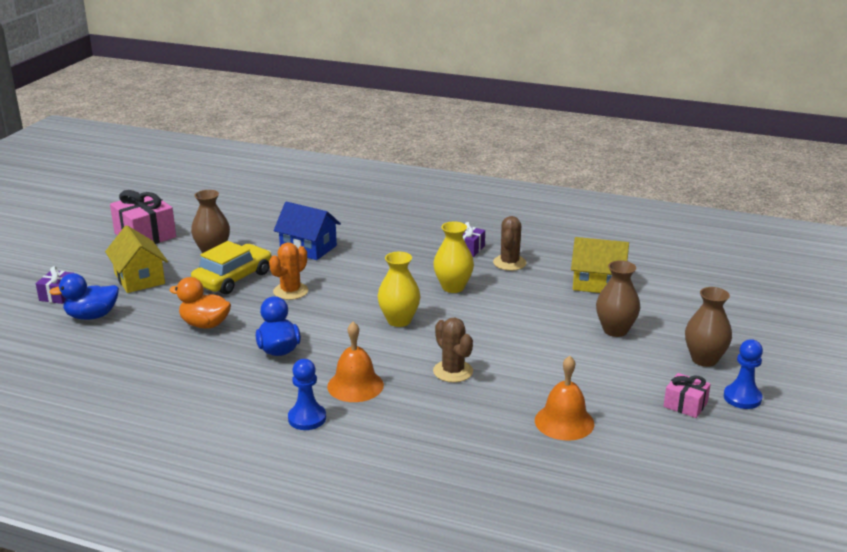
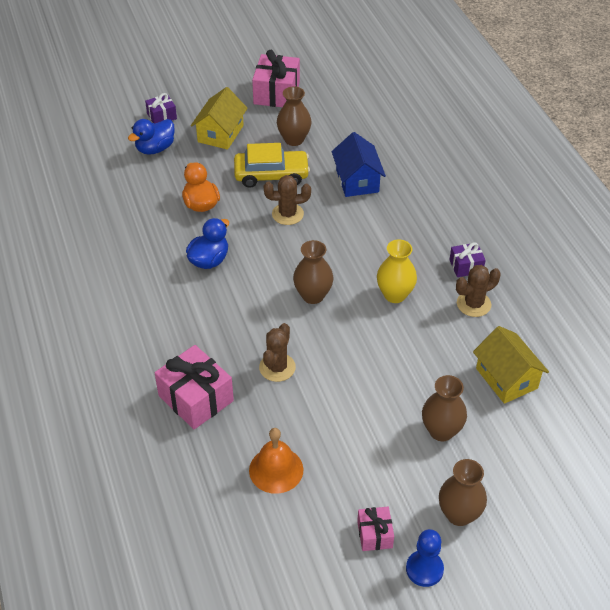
camera: 50 degrees right, 20 degrees up
(92, 316) = (155, 148): blue duck -> blue duck turned 75 degrees counterclockwise
(290, 291) = (287, 214): orange cactus -> brown cactus
(307, 418) = (147, 329): blue pawn -> none
(355, 385) = (207, 327): orange bell -> none
(399, 320) = (313, 295): yellow vase -> brown vase
(430, 428) = (196, 398): none -> pink gift

